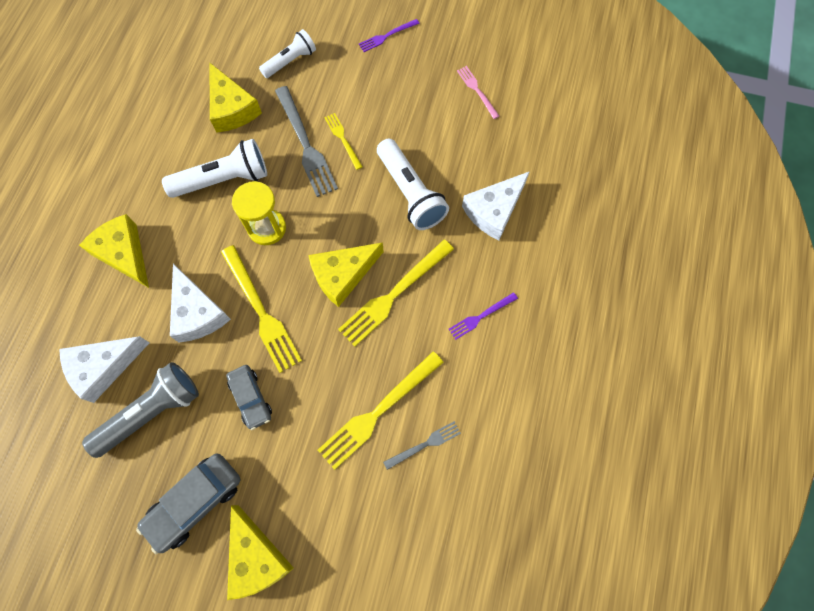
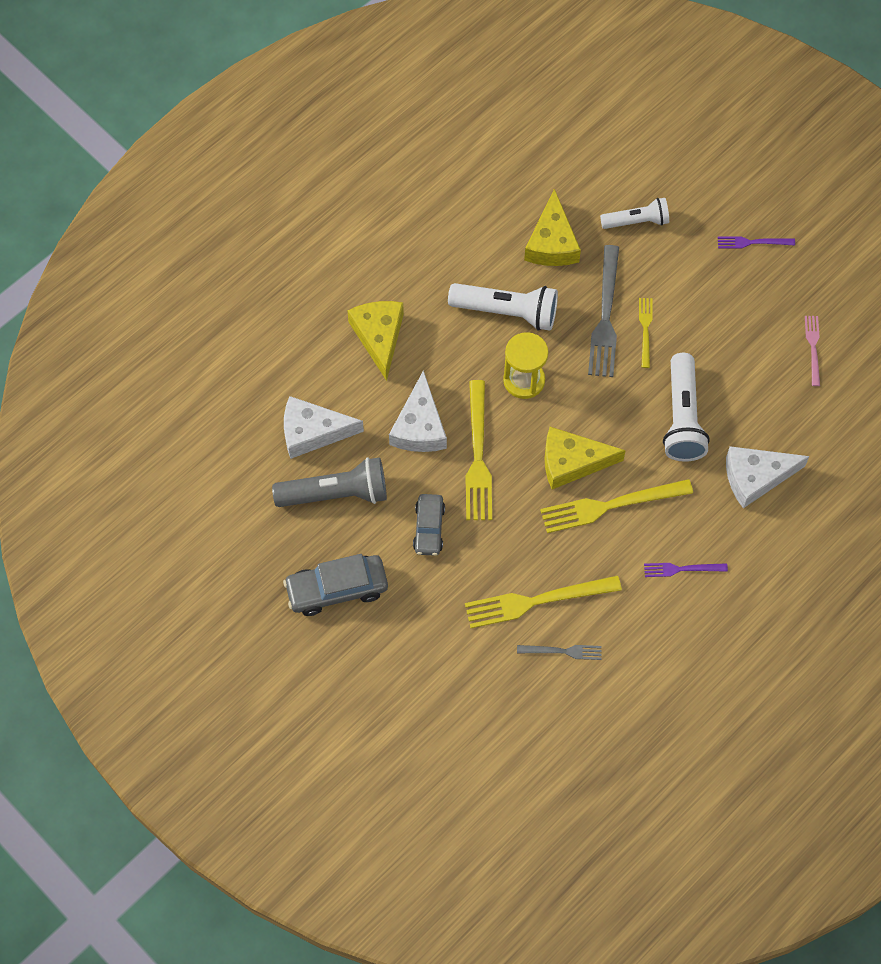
camera: 30 degrees right, 5 degrees down
(256, 558) = (366, 662): yellow cheese -> none

